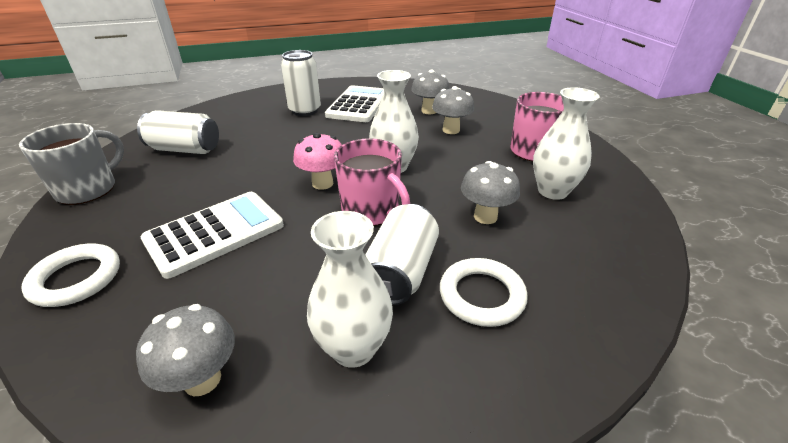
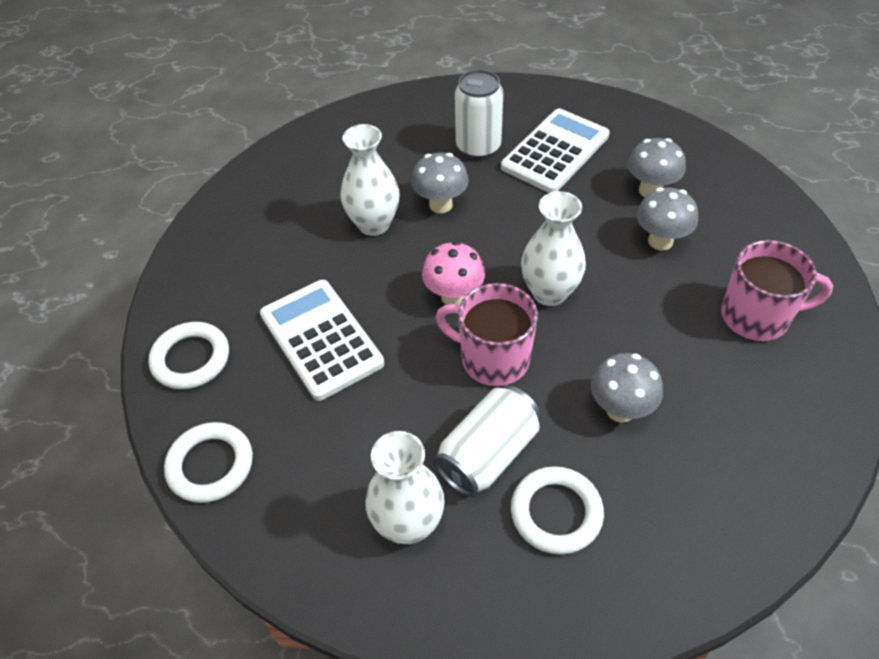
camera: 25 degrees right, 15 degrees up
(88, 189) = (210, 233): grey mug -> none
(111, 364) = (210, 465): none -> white ring
(185, 149) = (316, 190): white can -> none
(202, 379) = (277, 507): grey mushroom -> grey mushroom (440, 205)
(215, 233) = (321, 339): white calculator -> white calculator turned 105 degrees counterclockwise
(371, 211) = (492, 359): pink mug -> pink mug turned 135 degrees clockwise
(552, 191) = (731, 396): white vase -> white vase (374, 224)

